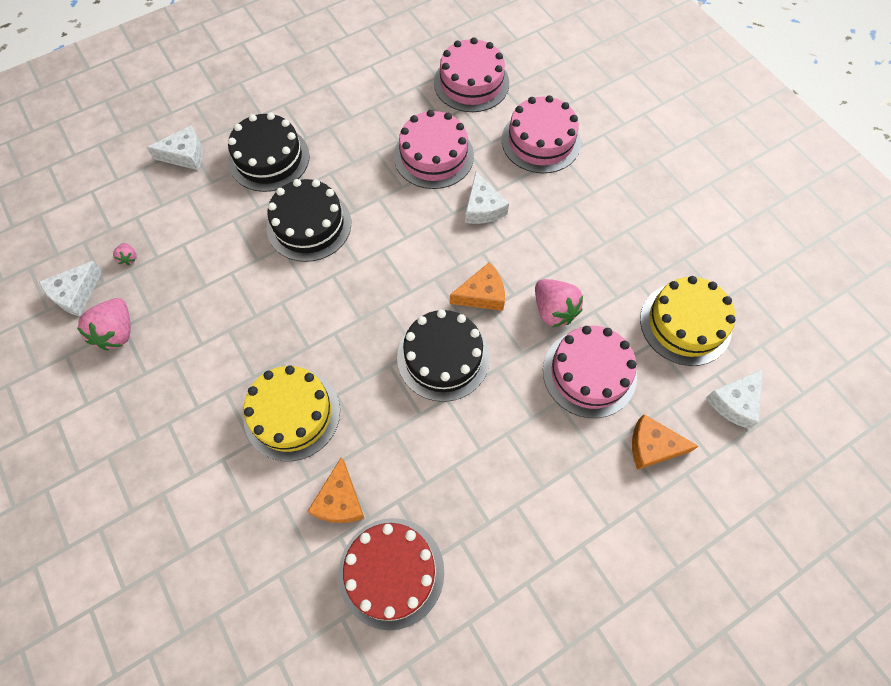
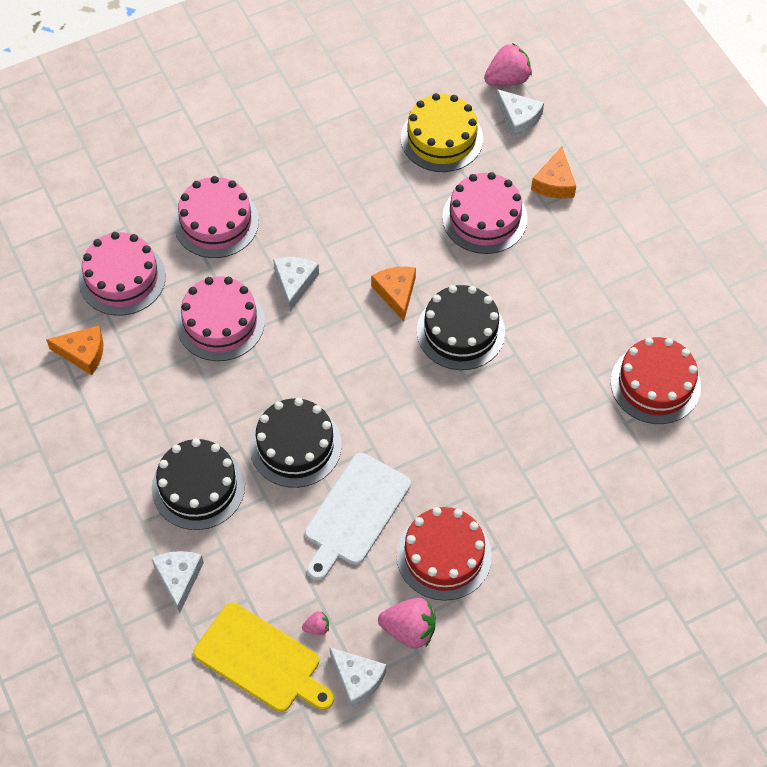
camera: 85 degrees left, 5 degrees down
(104, 220) = (261, 660): none -> yellow cutting board
(190, 357) = (444, 555): none -> red cake
(239, 278) = (354, 513): none -> white cutting board
(292, 414) = (510, 461): yellow cake -> none
(340, 500) = (593, 422): orange cheese -> orange cheese (83, 353)
(483, 208) = (294, 283): white cheese -> white cheese turned 75 degrees counterclockwise
(553, 310) = (419, 237): pink strawberry -> pink strawberry (507, 79)

